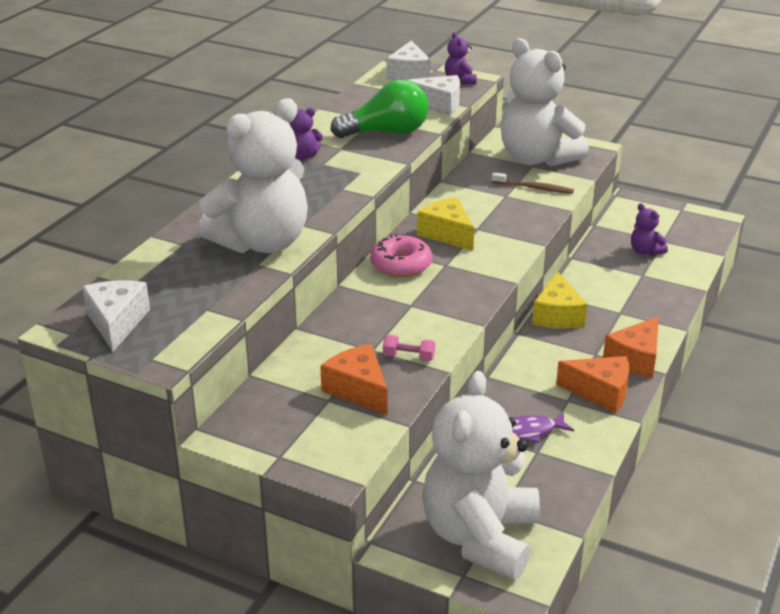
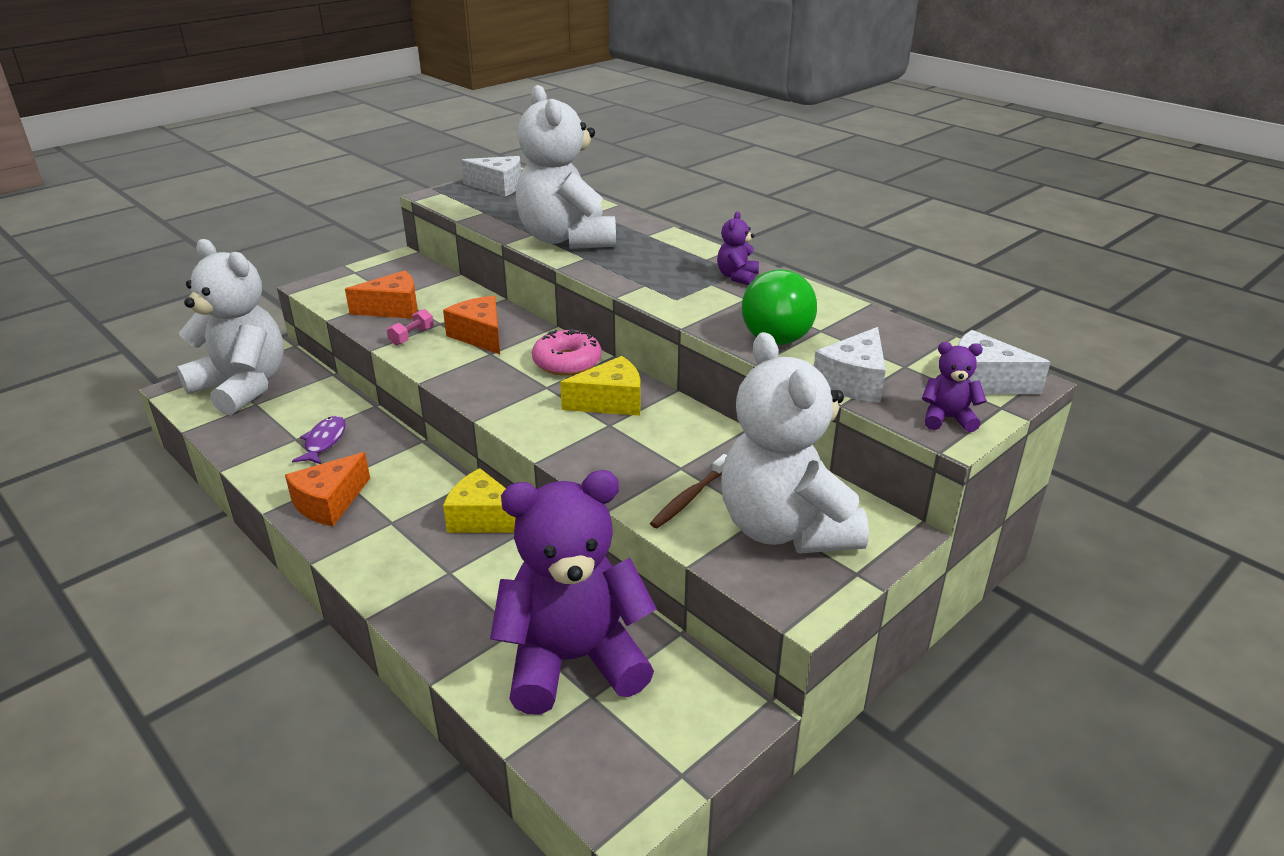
camera: 110 degrees right, 0 degrees up
(537, 158) = (785, 529): white teddy bear -> white teddy bear turned 90 degrees counterclockwise
(635, 359) = (355, 549): orange cheese -> orange cheese (480, 336)
(645, 251) = (573, 660): purple teddy bear -> purple teddy bear, size x2.46

